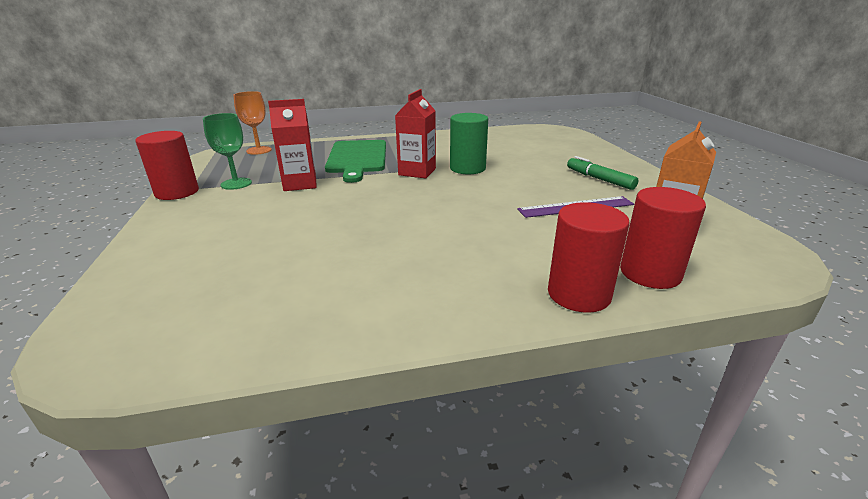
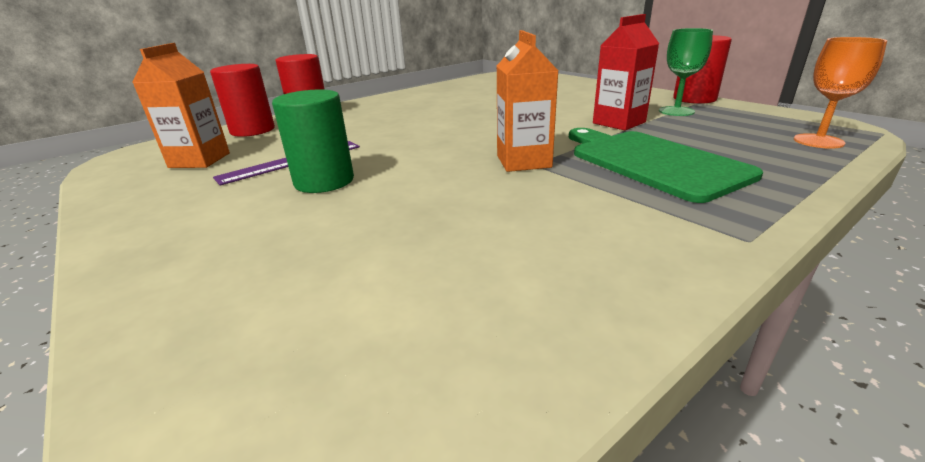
camera: 155 degrees right, 0 degrees up
(417, 172) = (523, 161): red carton -> orange carton
(467, 168) = (459, 183): green cylinder -> green cylinder (324, 181)
(599, 179) = (232, 210): green marker -> none

